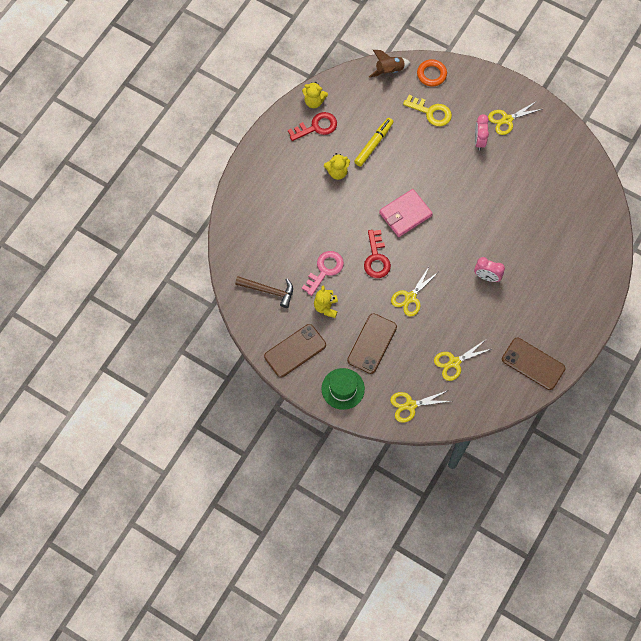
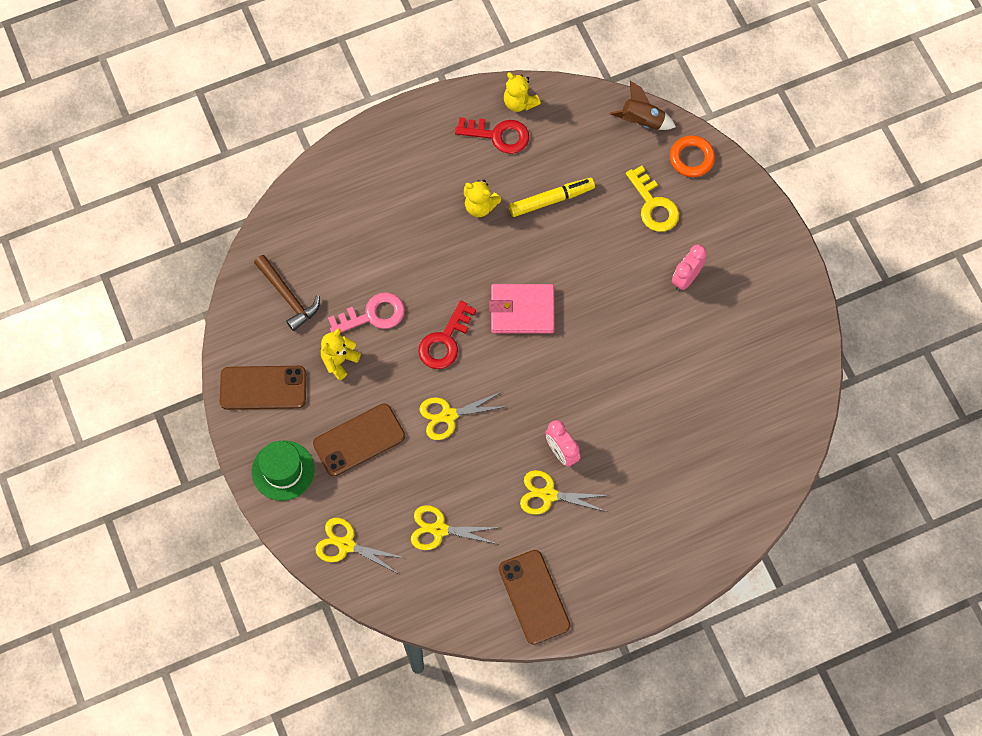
camera: 35 degrees right, 0 degrees up
(507, 119) = (742, 274): yellow scissors -> yellow scissors (548, 494)

